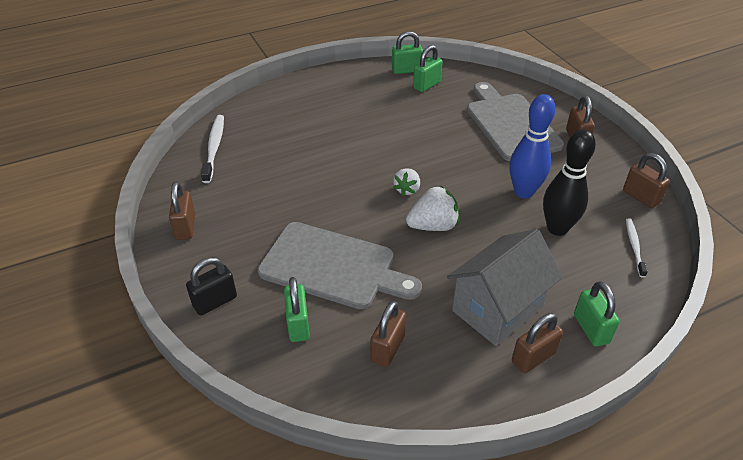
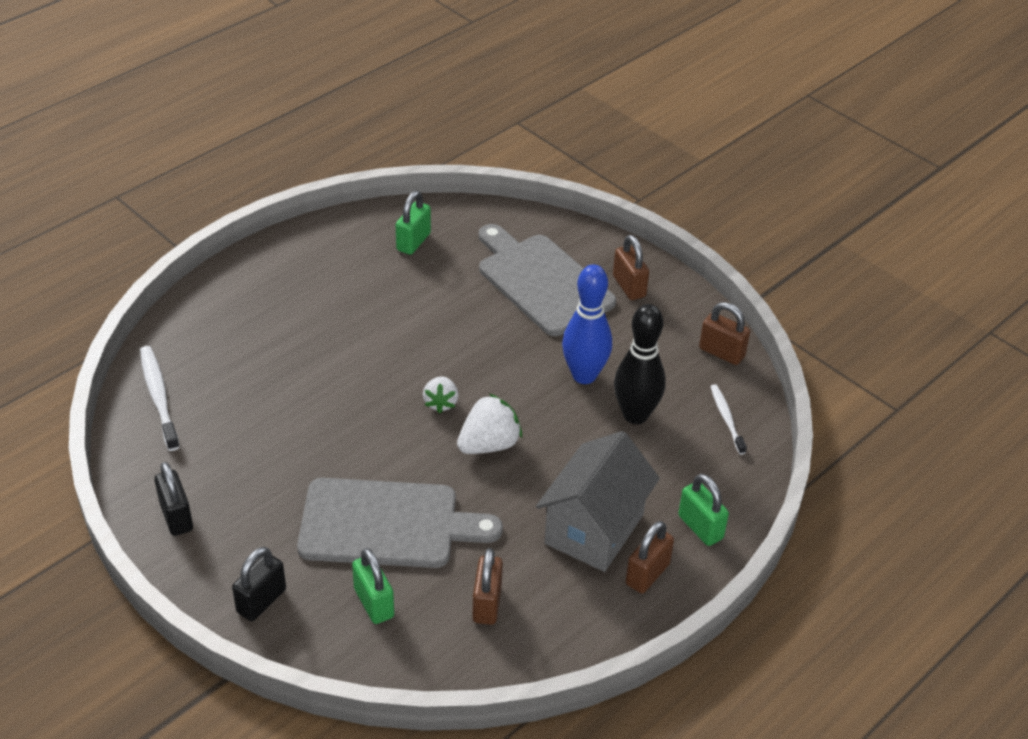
camera: 20 degrees left, 0 degrees up
(186, 227) = (176, 517): brown padlock -> black padlock
(406, 70) = (377, 222): green padlock -> none

